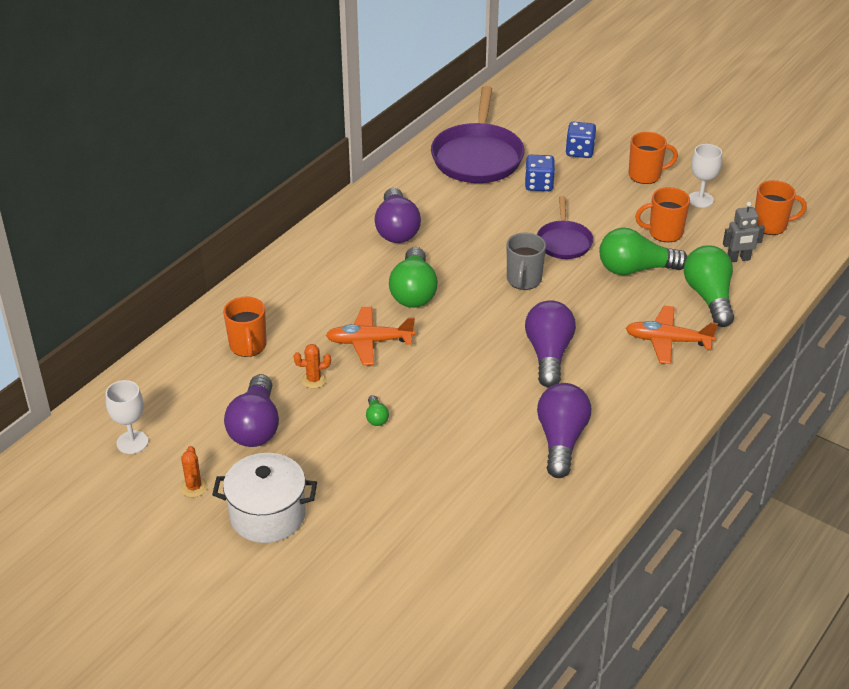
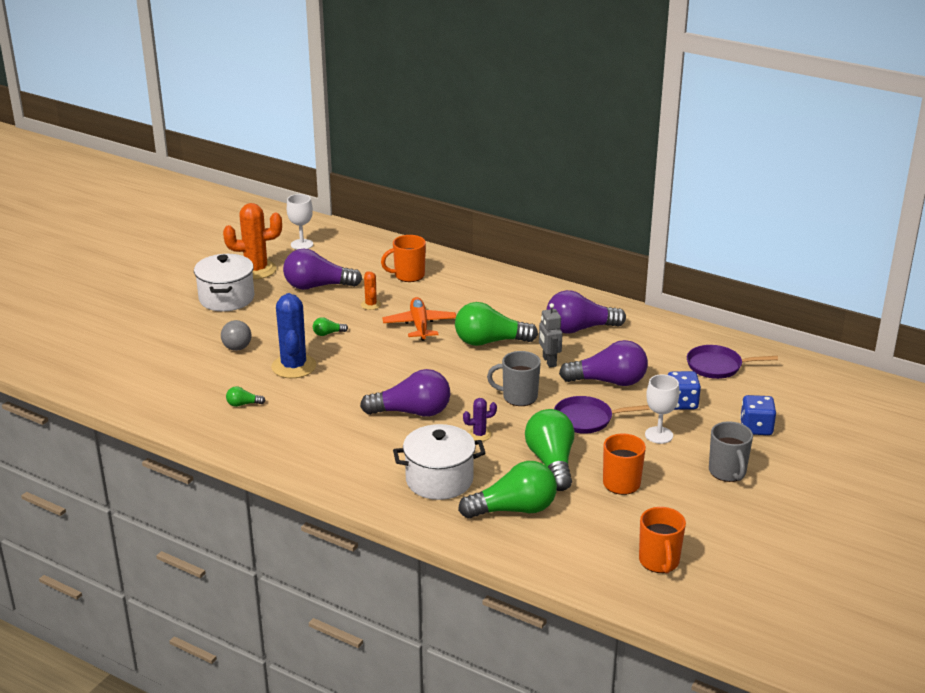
camera: 85 degrees right, 10 degrees down
(194, 487) = (256, 270): orange cactus -> orange cactus, size x2.04
(399, 499) = (237, 348): none -> grey ball
(448, 447) = (294, 366): none -> blue cactus
(477, 157) = (717, 366): purple pan -> purple pan, size x0.56
(527, 489) = (243, 404): none -> green light bulb
(561, 440) = (300, 420): purple light bulb -> purple light bulb (608, 381)
(589, 310) = (479, 434): none -> purple cactus
(645, 175) = (727, 472): orange mug -> grey mug
(667, 341) = (439, 480): orange plane -> white pot
(700, 199) = (693, 510): white goblet -> white goblet (659, 435)
(738, 259) = (586, 533): grey robot -> grey robot (549, 361)

